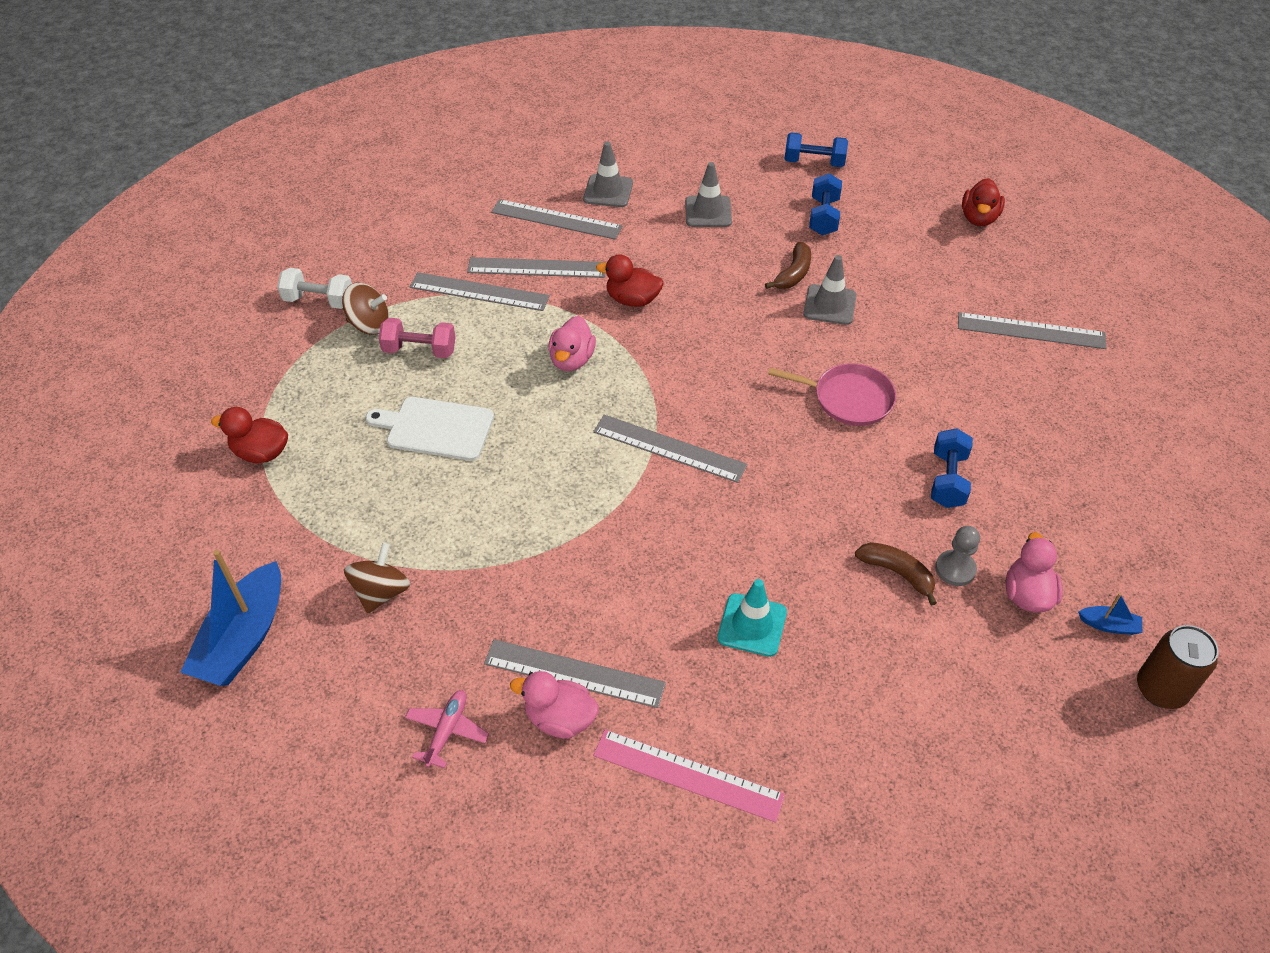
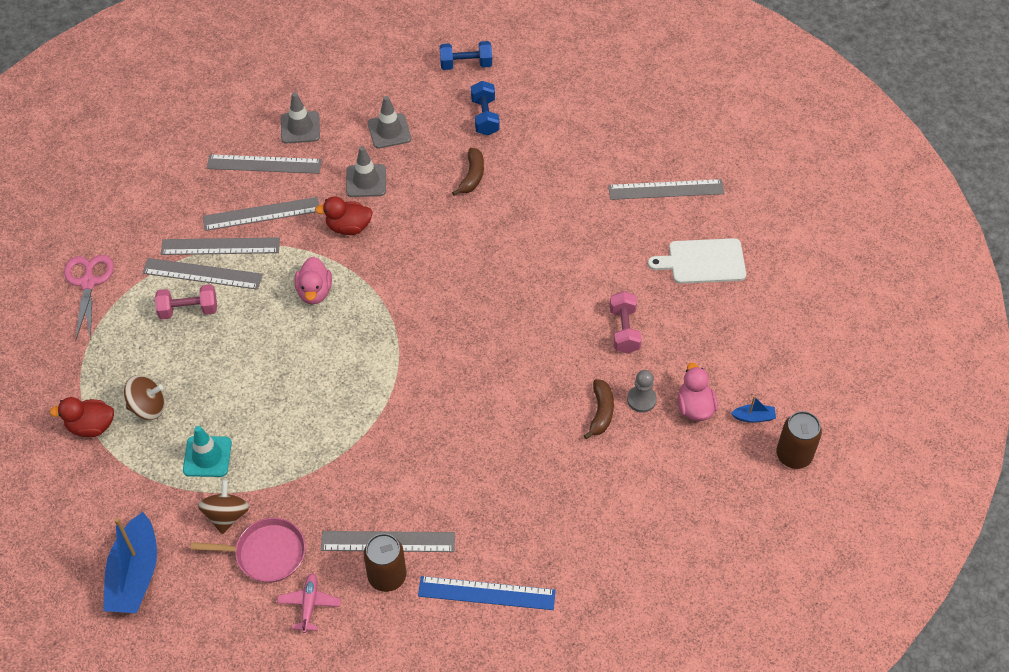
camera: 15 degrees left, 5 degrees up
(319, 301) = (88, 283): white dumbbell -> pink scissors
(369, 324) = (139, 295): brown spinning top -> brown spinning top (148, 407)
(436, 428) = (224, 375): white cutting board -> white cutting board (703, 261)
(560, 718) = (387, 576): pink duck -> brown can
(669, 448) = (411, 351): grey ruler -> grey ruler (202, 273)
(687, 775) = (486, 593): pink ruler -> blue ruler
(752, 625) = (506, 476): turquoise traffic cone -> turquoise traffic cone (207, 456)
(829, 305) = (507, 199): grey traffic cone -> grey traffic cone (366, 181)
(848, 399) = (538, 279): pink pan -> pink pan (266, 553)
(897, 573) = (601, 412): brown banana -> brown banana turned 75 degrees clockwise
(947, 480) = (624, 330): blue dumbbell -> pink dumbbell
(978, 218) = (609, 93): red duck -> none

